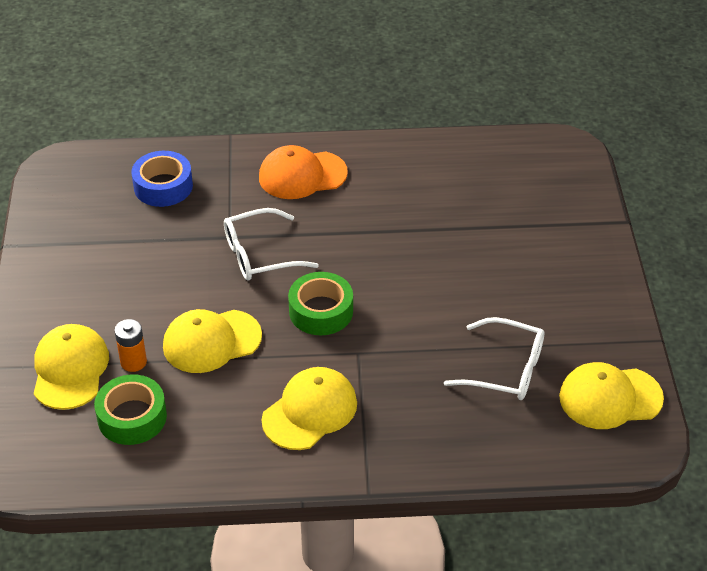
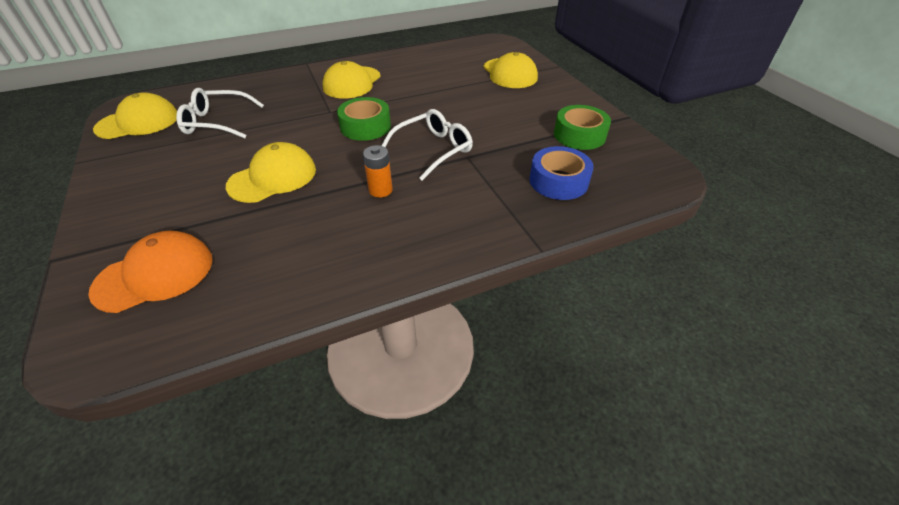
camera: 160 degrees right, 0 degrees up
(132, 417) = (456, 64): green tape -> green tape (579, 135)
(133, 362) = (475, 82): orange battery -> orange battery (380, 190)
(211, 341) = (434, 98): yellow cap -> yellow cap (273, 177)
(302, 175) = (434, 223): orange cap -> orange cap (155, 274)

